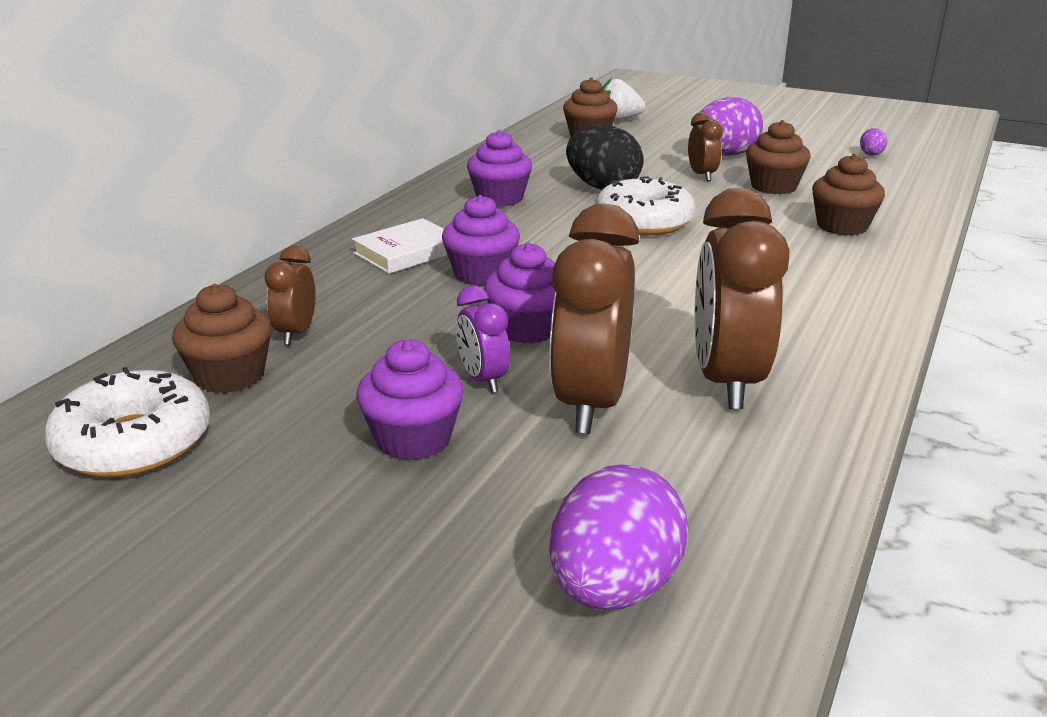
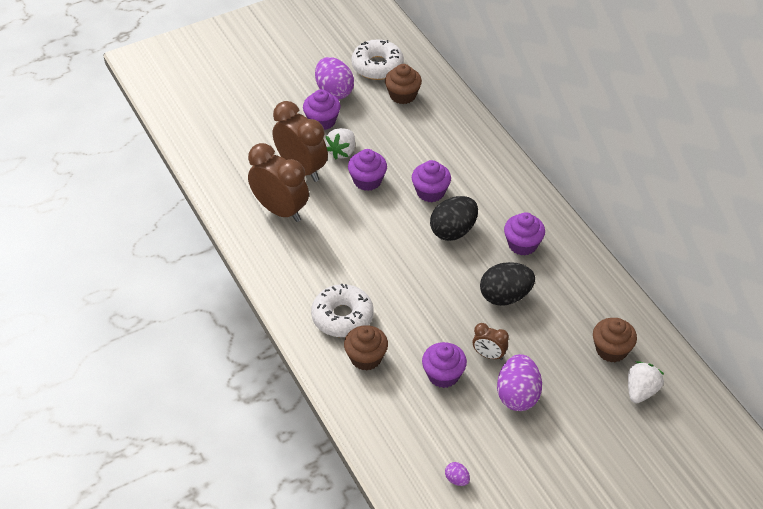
camera: 125 degrees right, 20 degrees up
(296, 333) = (422, 120): brown clock -> none
(407, 252) = (476, 179): white book -> none
(483, 380) = (342, 151): purple clock -> white strawberry
(540, 239) = (453, 231): none -> black egg
(614, 588) = (221, 128): purple egg -> purple egg (334, 91)
(643, 222) = (441, 281): white donut -> white donut (342, 317)
(773, 186) = (443, 375): brown cupcake -> purple cupcake

